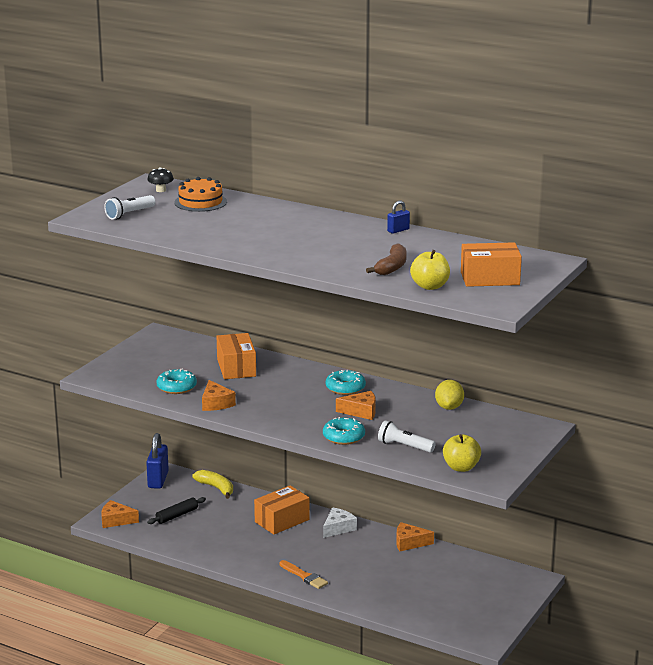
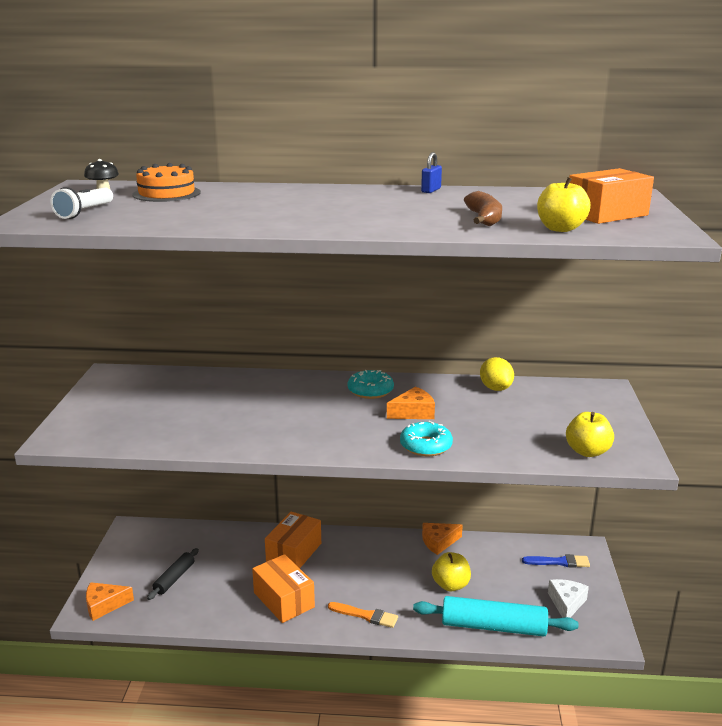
camera: 25 degrees left, 0 degrees up
(158, 480) = (128, 540): blue padlock -> none
(176, 387) = (177, 430): turquoise donut -> none
(216, 403) = (241, 439): orange cheese -> none
(216, 488) = (199, 533): yellow banana -> none
(236, 368) = (230, 393): orange box -> orange box (283, 600)
(338, 528) = (357, 545): white cheese -> white cheese (566, 603)
(390, 574) = (450, 585): none -> yellow apple
(398, 609) = (493, 626): none -> turquoise rolling pin
(404, 446) = (501, 441): white flashlight -> none
(500, 582) = (559, 562): none -> blue brush

